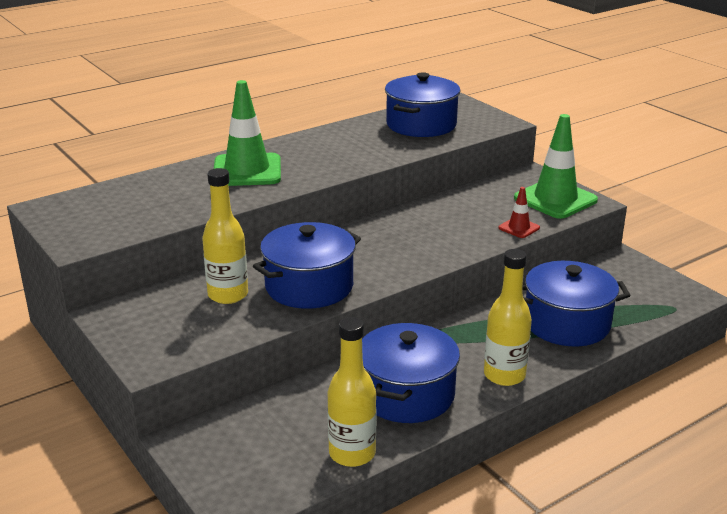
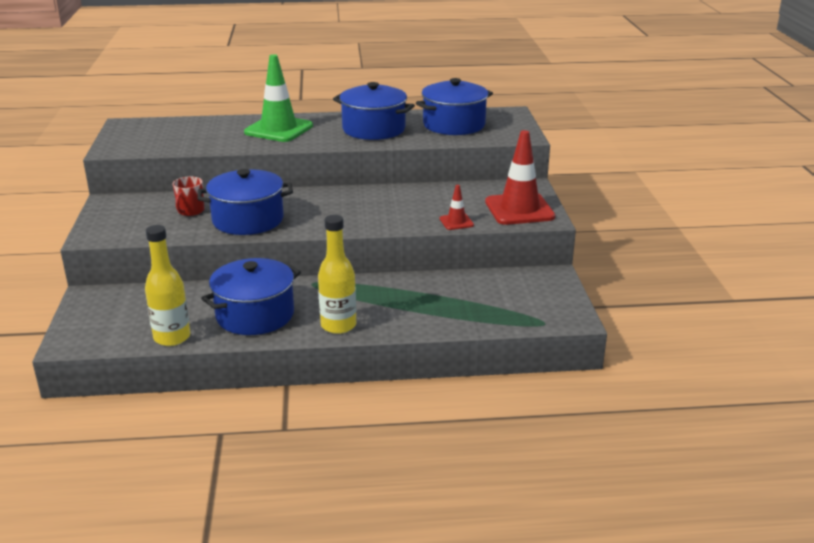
camera: 30 degrees right, 0 degrees up
(228, 295) = (190, 211): yellow bottle -> red mug
(555, 199) = (519, 209): green traffic cone -> red traffic cone
(567, 323) = (436, 307): blue pot -> blue pot (373, 129)

